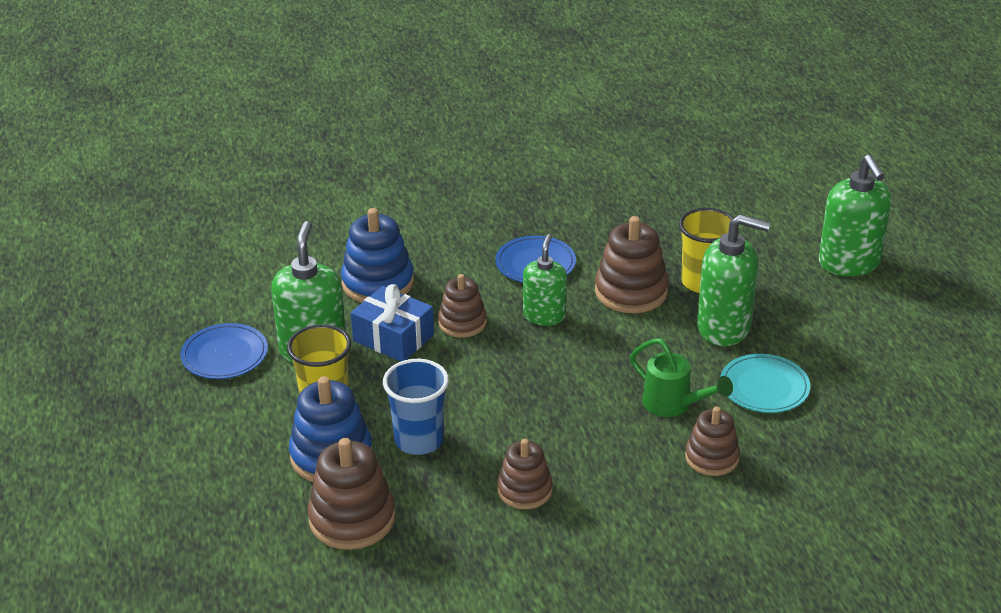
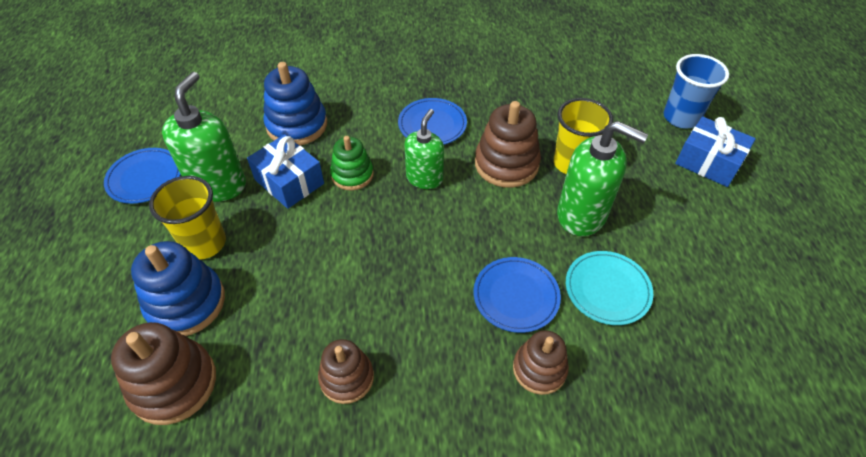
camera: 10 degrees right, 15 degrees up
(419, 440) = (270, 298): blue cup -> blue cup (681, 118)
(462, 323) = (352, 175): brown stacking toy -> green stacking toy
(673, 405) = (516, 296): green watering can -> blue plate
(849, 263) = (708, 162): green soap dispenser -> blue gift

